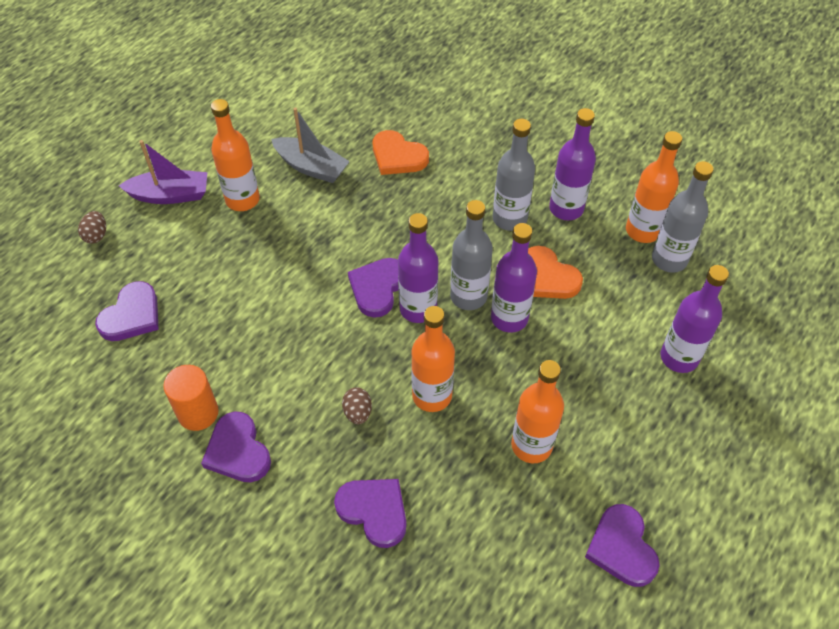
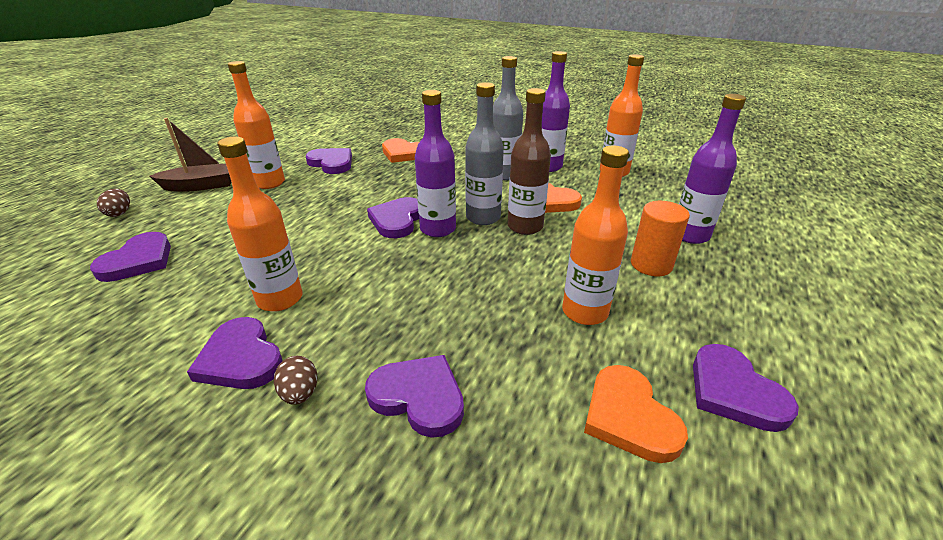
camera: 10 degrees left, 20 degrees down
(170, 195) = (201, 186): purple boat -> brown boat
(198, 413) = (196, 329): orange cylinder -> orange cylinder (651, 265)
(311, 167) = (332, 163): grey boat -> purple heart
(358, 412) = (387, 307): brown egg -> brown egg (300, 393)
(432, 395) = (466, 285): orange bottle -> orange bottle (280, 299)
(509, 318) = (525, 227): purple bottle -> brown bottle
(529, 555) = (629, 417): none -> orange heart
(669, 259) = (644, 184): grey bottle -> none

